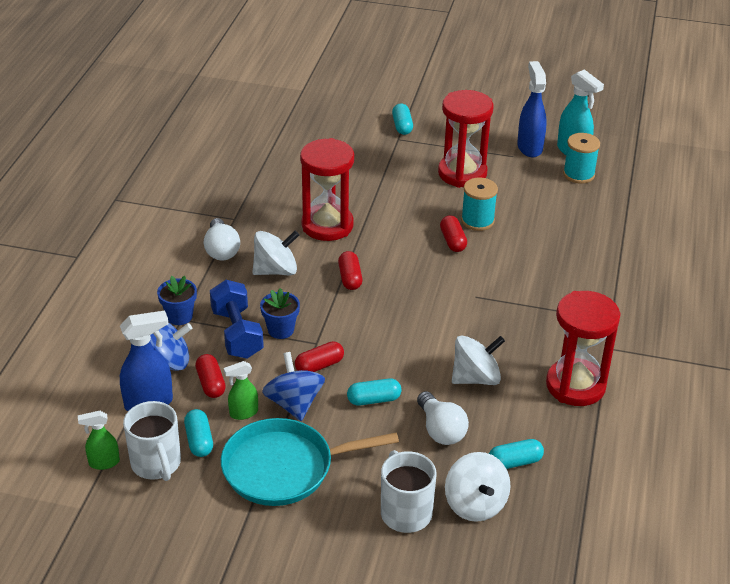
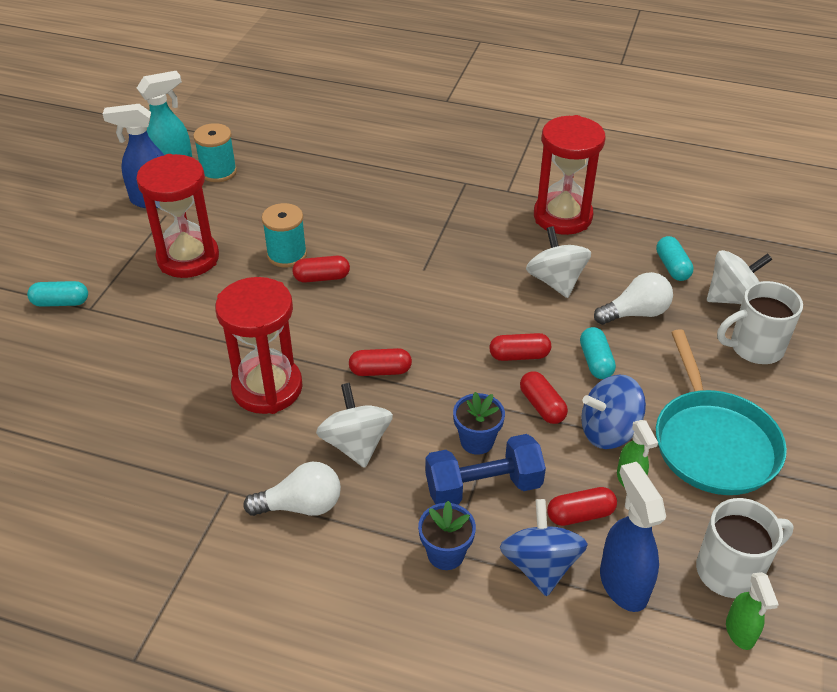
camera: 85 degrees left, 5 degrees up
(199, 441) = (683, 525): turquoise capsule -> none
(375, 353) = (519, 356): none -> red capsule

